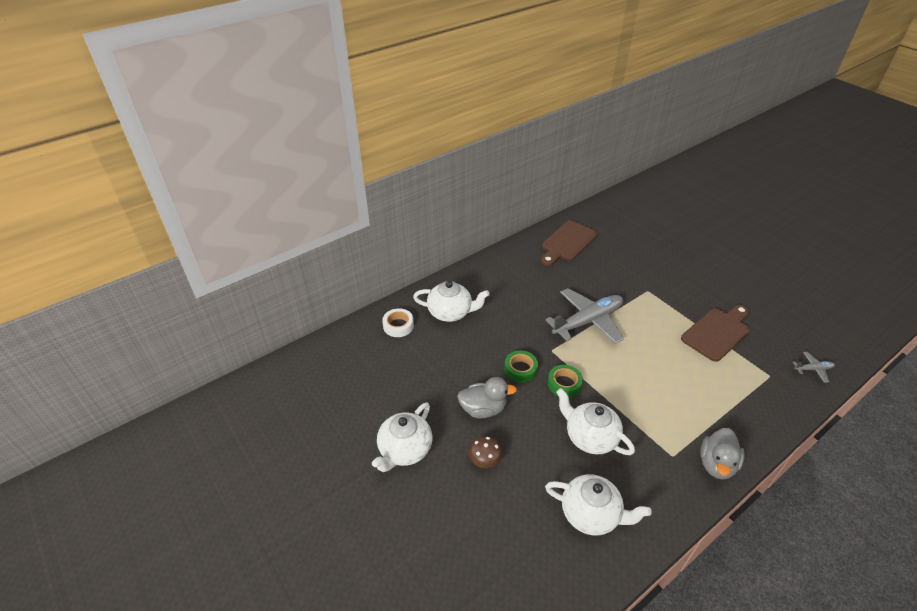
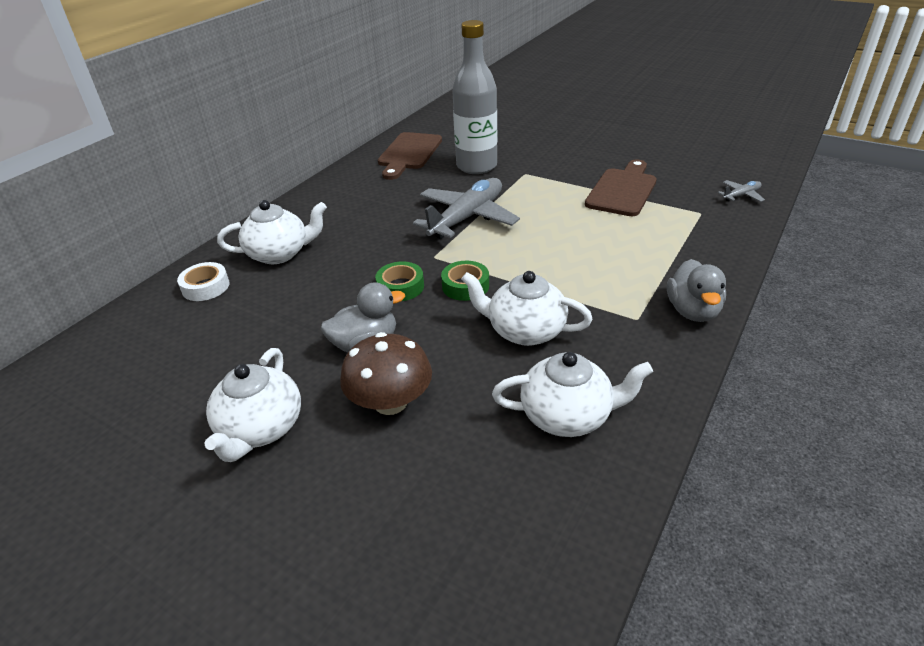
camera: 20 degrees left, 5 degrees down
(485, 460) = (390, 402): brown mushroom -> brown mushroom, size x1.72
(613, 272) = (476, 166): none -> grey bottle

